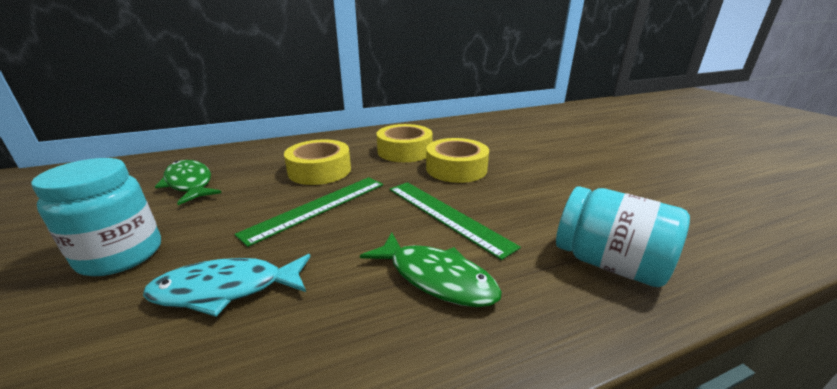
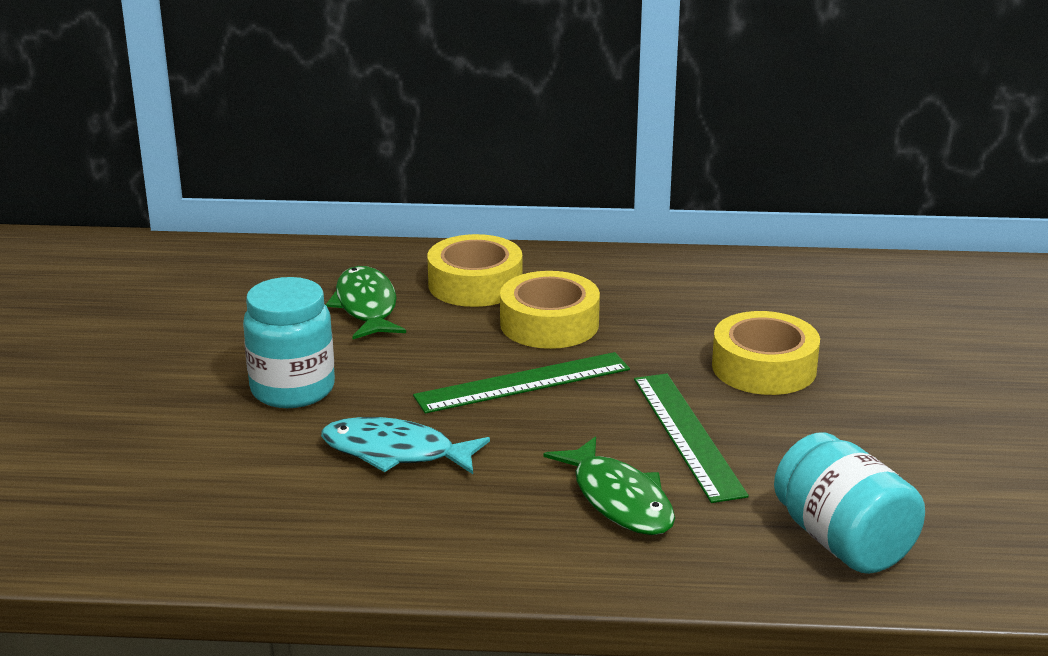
camera: 25 degrees right, 0 degrees up
(404, 151) = (704, 315): yellow tape -> yellow tape (475, 284)

